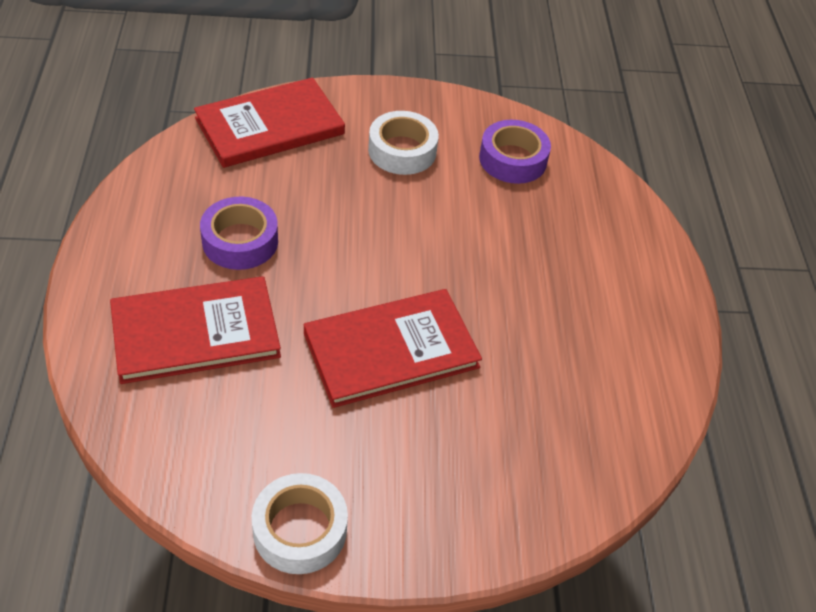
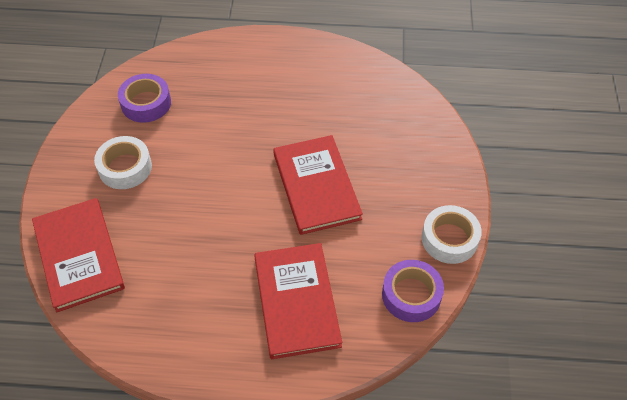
camera: 80 degrees left, 5 degrees up
(240, 241) = (208, 275): purple tape -> purple tape (411, 295)

